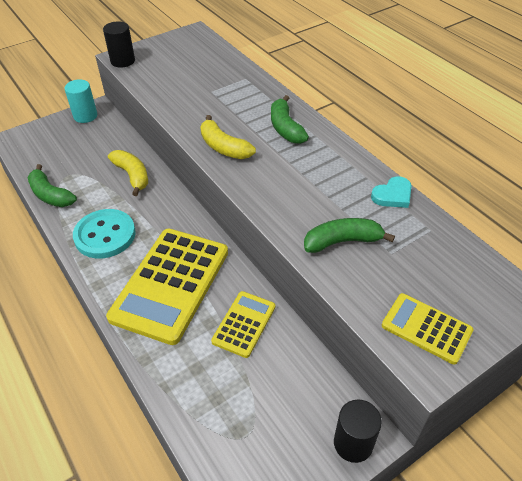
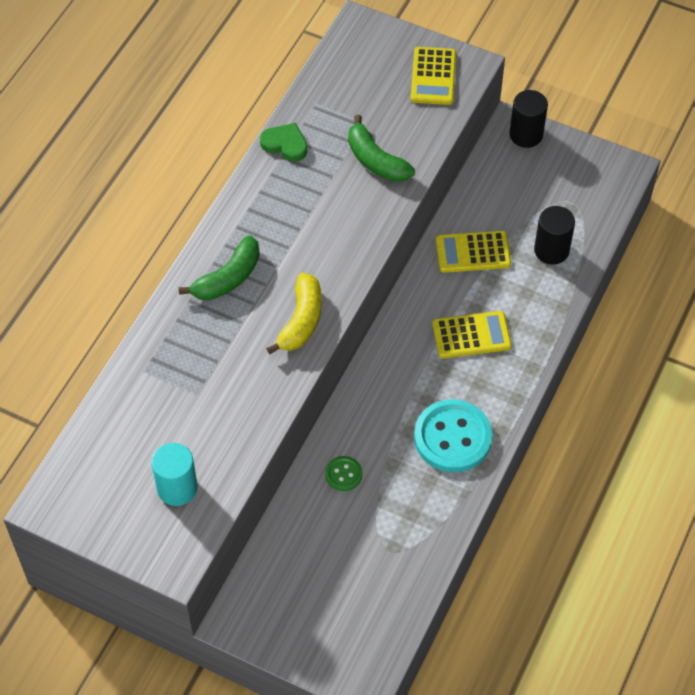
camera: 120 degrees left, 10 degrees up
(50, 195) = (433, 543): green banana -> none
(85, 116) = (261, 622): turquoise cylinder -> turquoise cylinder (177, 488)
(123, 61) = (184, 550): black cylinder -> black cylinder (551, 250)
(132, 175) = (343, 474): yellow banana -> green button
(171, 284) = (471, 335): yellow calculator -> yellow calculator, size x0.51
(393, 195) = (285, 144): turquoise heart -> green heart

